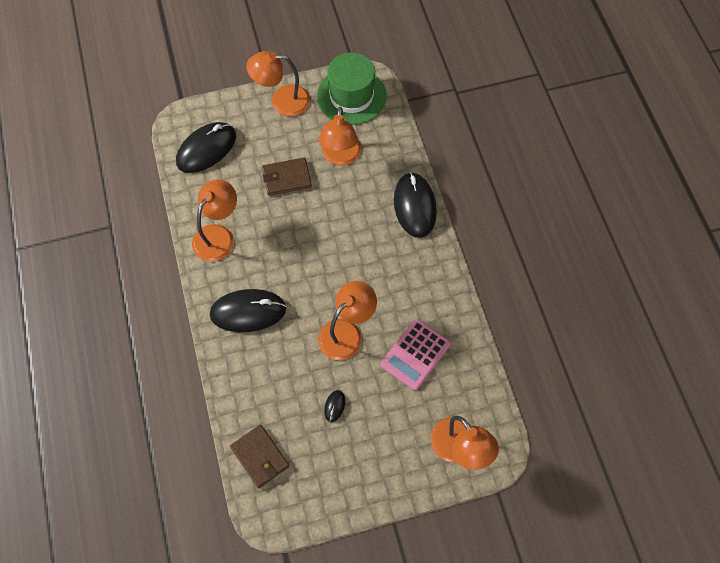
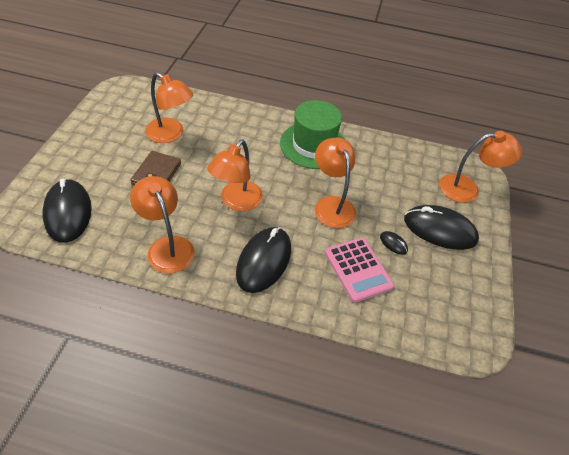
camera: 65 degrees left, 15 degrees down
(260, 457) = (414, 320): brown wallet -> none
(282, 101) = (79, 142): orange lamp -> orange lamp (237, 202)
(351, 96) = (123, 103): green hat -> green hat (313, 145)
(414, 206) = (253, 118): black mouse -> black mouse (439, 230)
(415, 354) = (377, 175): pink calculator -> pink calculator (358, 269)

